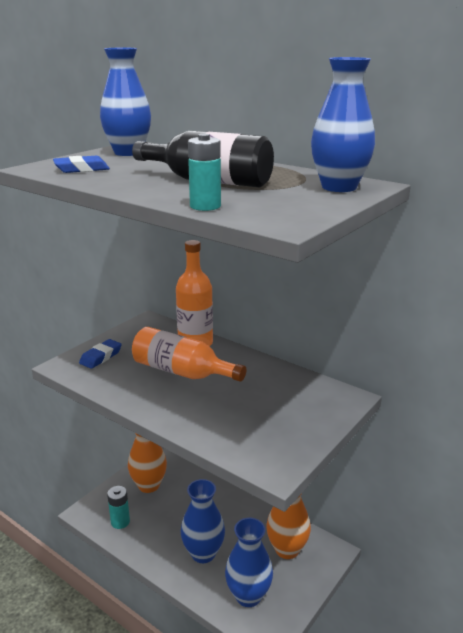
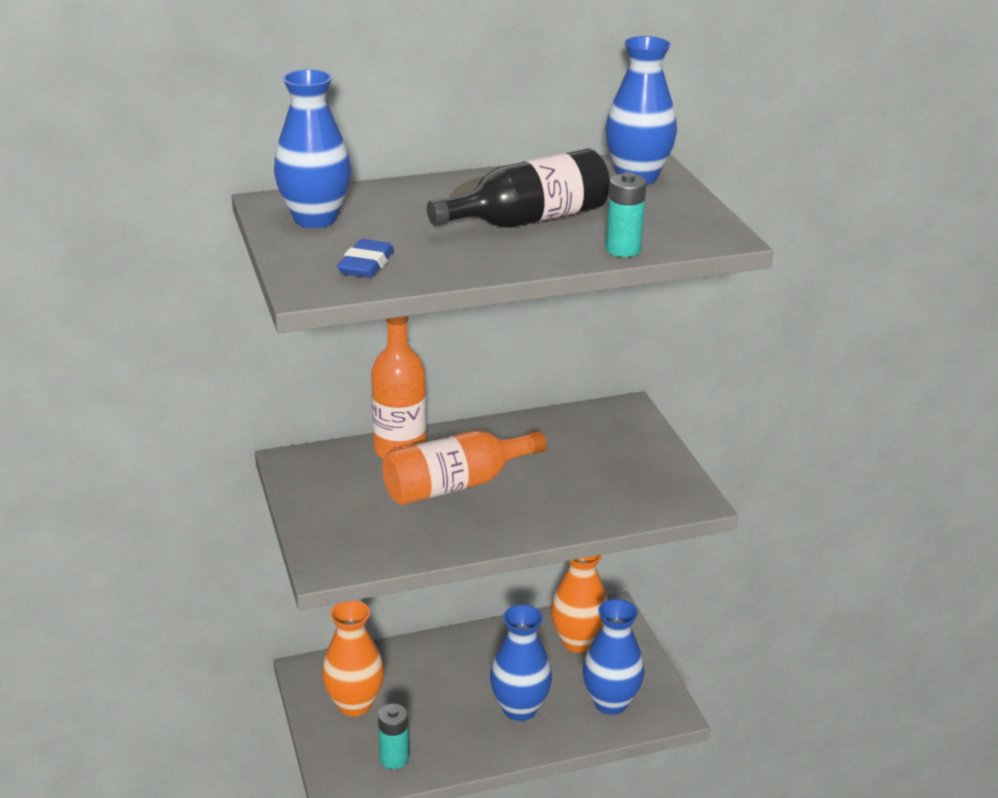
camera: 55 degrees left, 5 degrees up
(101, 357) = (342, 530): blue eraser -> none

